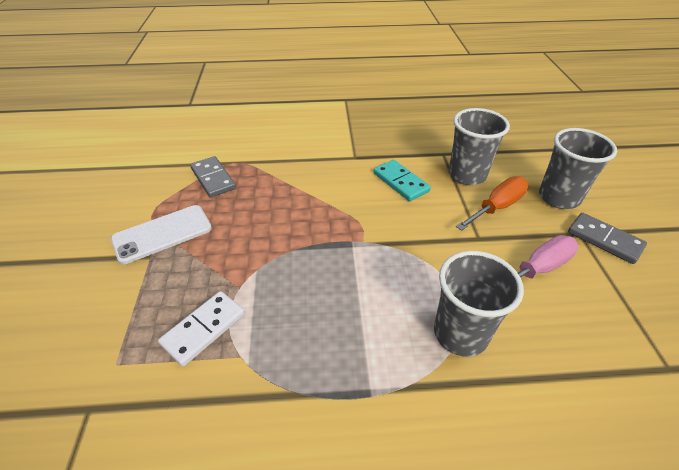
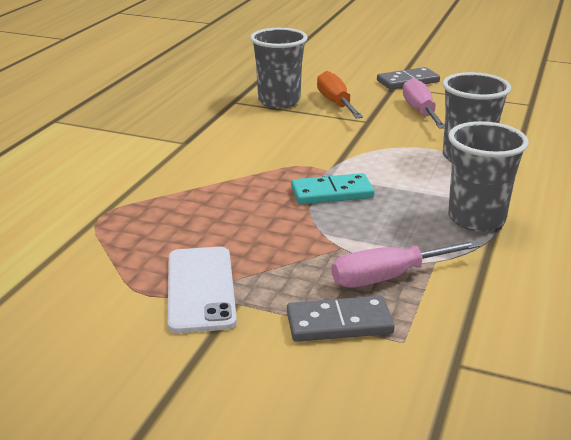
camera: 65 degrees left, 15 degrees down
(204, 329) = (388, 277): white domino -> pink screwdriver
(213, 178) = (119, 236): grey domino -> grey domino (339, 323)
(400, 182) = (256, 131): turquoise domino -> turquoise domino (332, 193)
(558, 197) = (347, 79): grey cup -> grey cup (476, 219)

